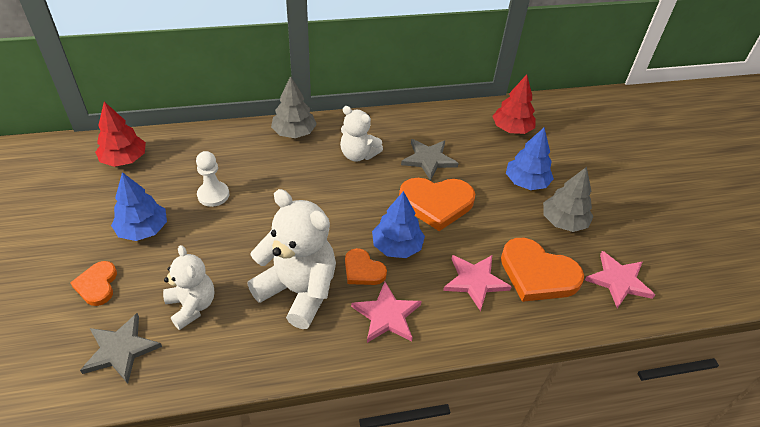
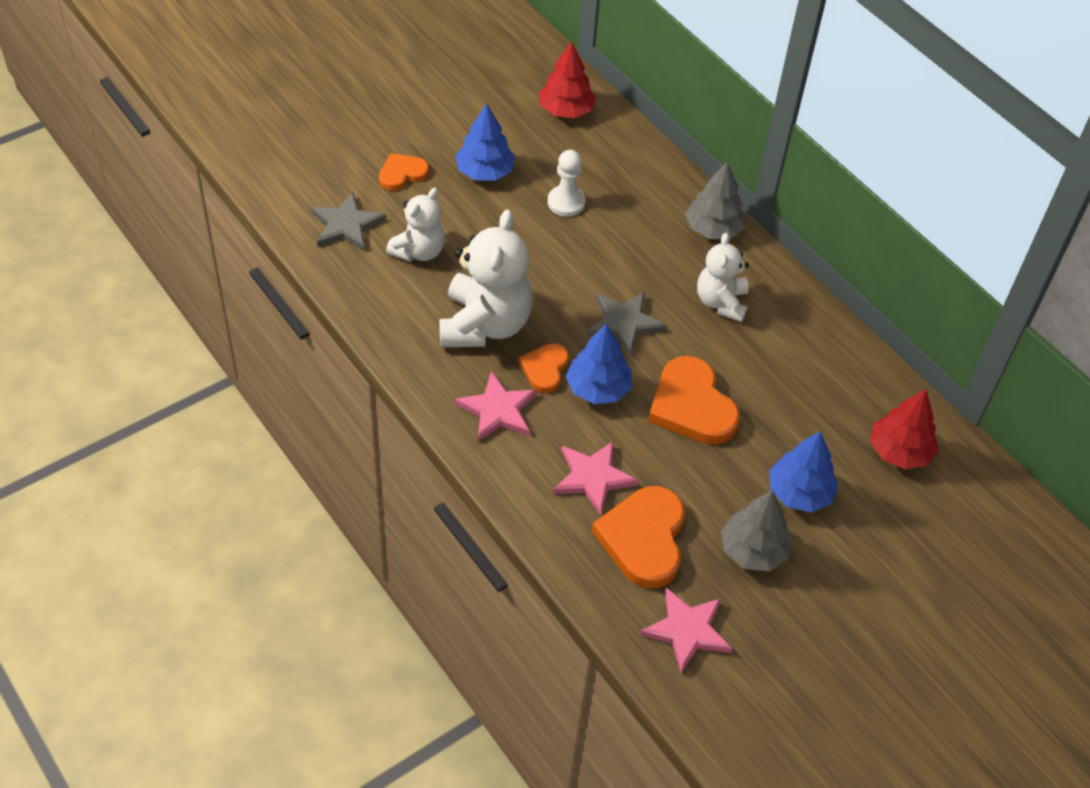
camera: 65 degrees right, 5 degrees up
(428, 160) = (764, 375): grey star -> grey star (624, 323)

